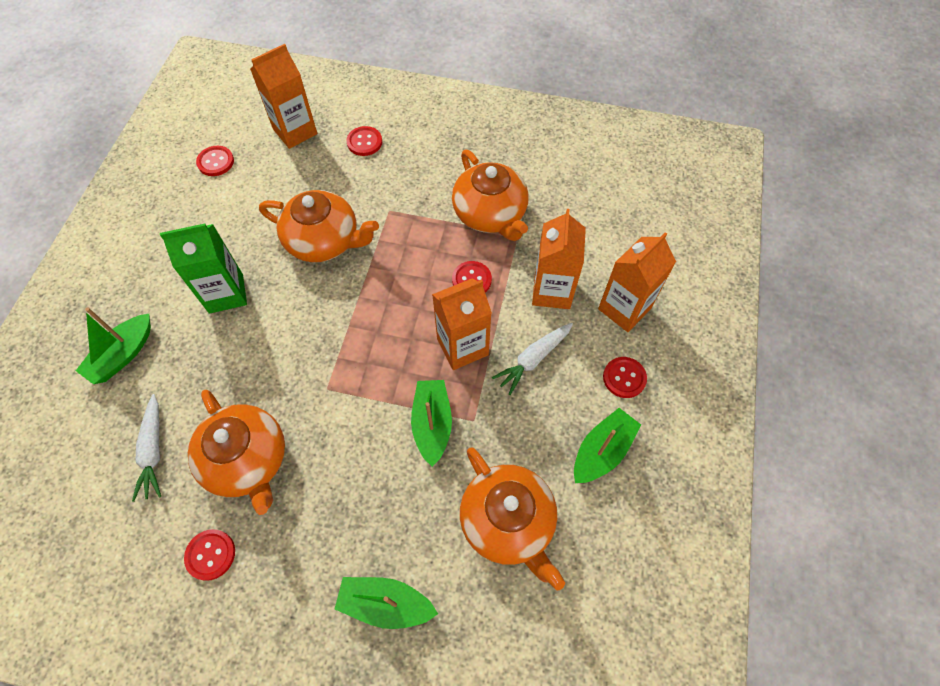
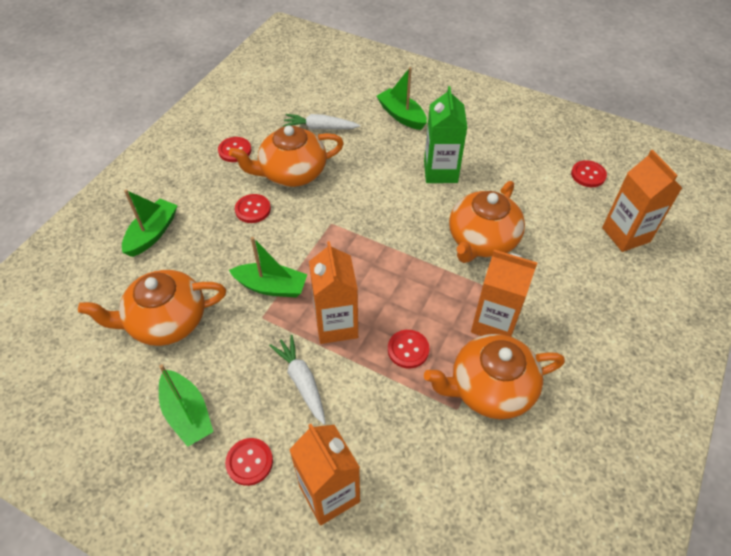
camera: 105 degrees right, 10 degrees down
(364, 142) = (608, 290): red button -> red button (253, 209)
(552, 291) = (374, 423): orange carton -> orange carton (494, 323)

